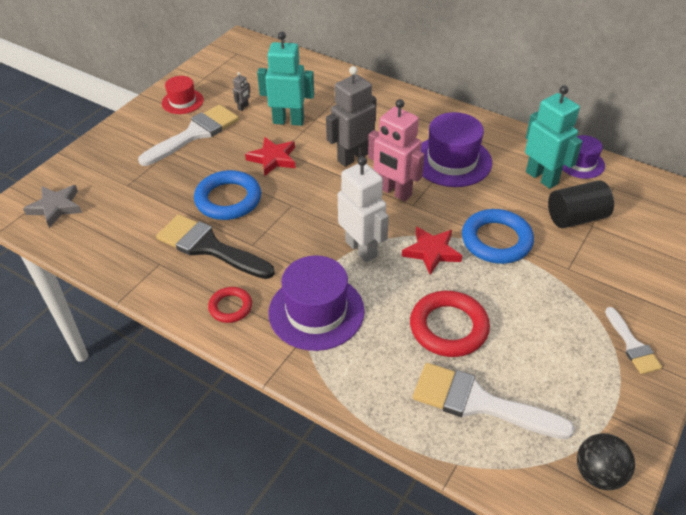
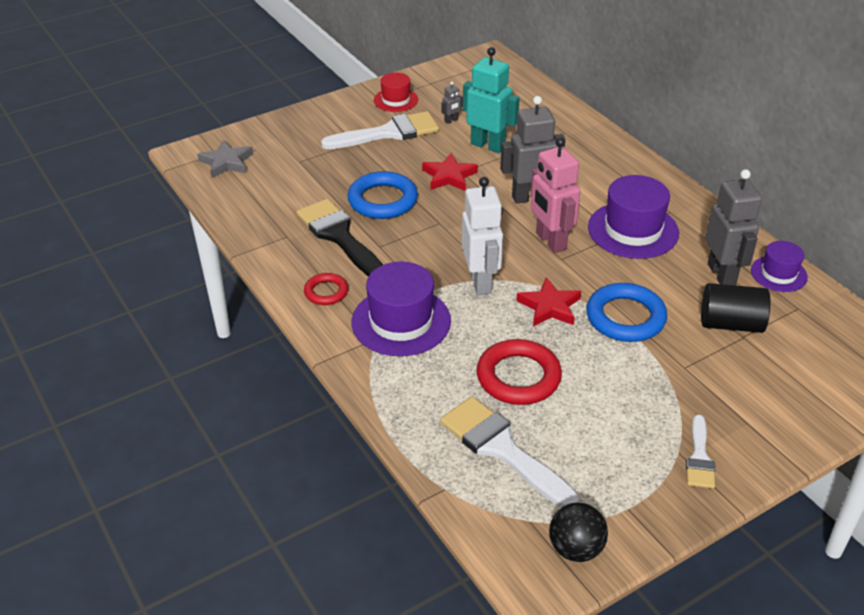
camera: 25 degrees right, 5 degrees down
(542, 178) = (722, 274): turquoise robot -> grey robot

